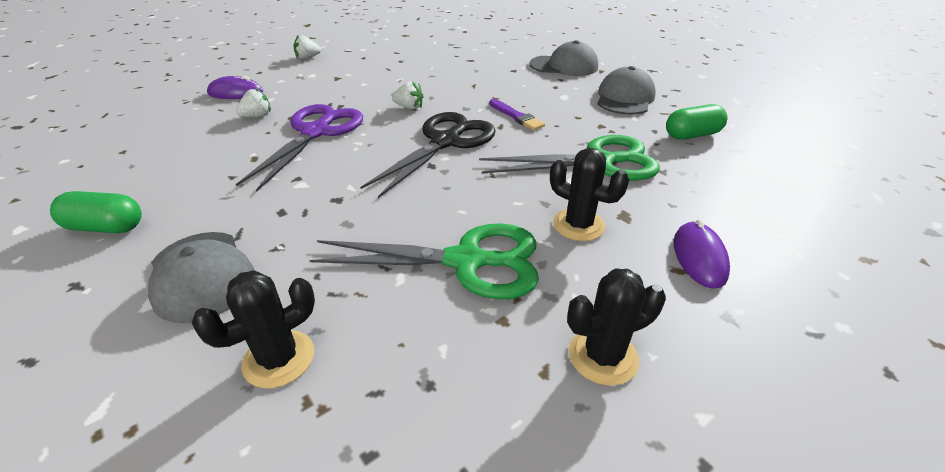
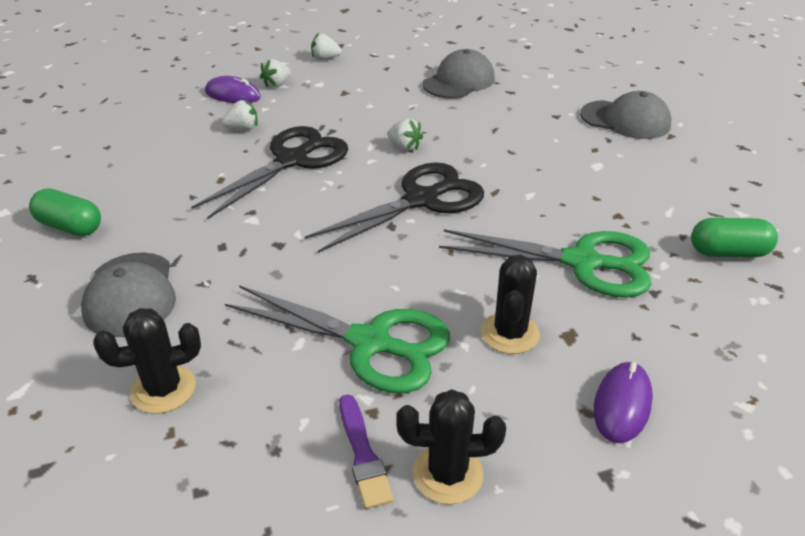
camera: 20 degrees right, 0 degrees up
(273, 80) = (276, 84): none -> white strawberry
(316, 132) = (292, 160): purple scissors -> black scissors
(516, 116) = (521, 182): purple brush -> purple brush (363, 454)
(578, 225) = (510, 333): black cactus -> black cactus turned 45 degrees clockwise
(625, 98) = (675, 182): grey cap -> grey cap (459, 81)

